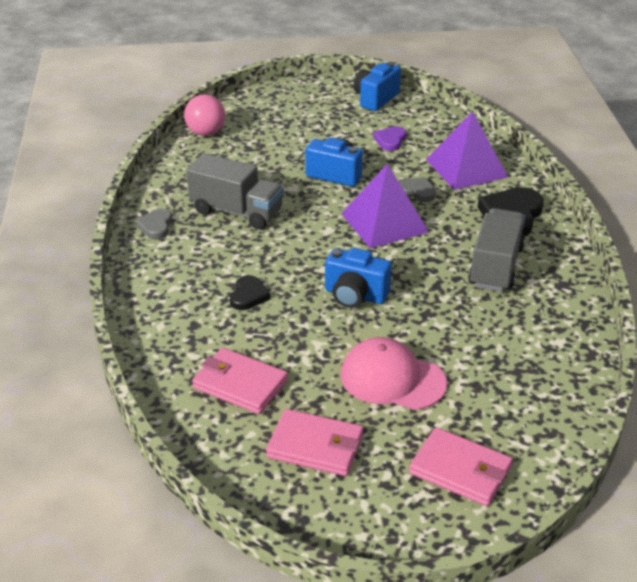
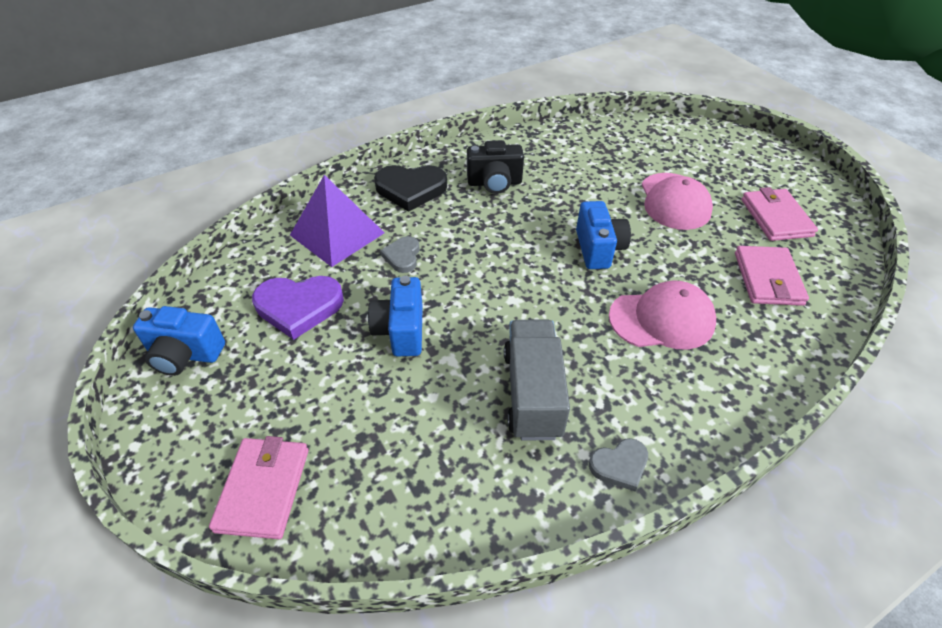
camera: 115 degrees left, 10 degrees up
(206, 133) = (353, 531): pink ball -> none
(248, 295) = (662, 319): black heart -> pink cap
(384, 222) = (473, 263): purple pyramid -> none
(390, 140) = (299, 307): purple heart -> purple heart, size x1.77
(460, 470) = (721, 154): pink wallet -> pink wallet (263, 489)
(495, 267) = (494, 183): grey truck -> black camera

